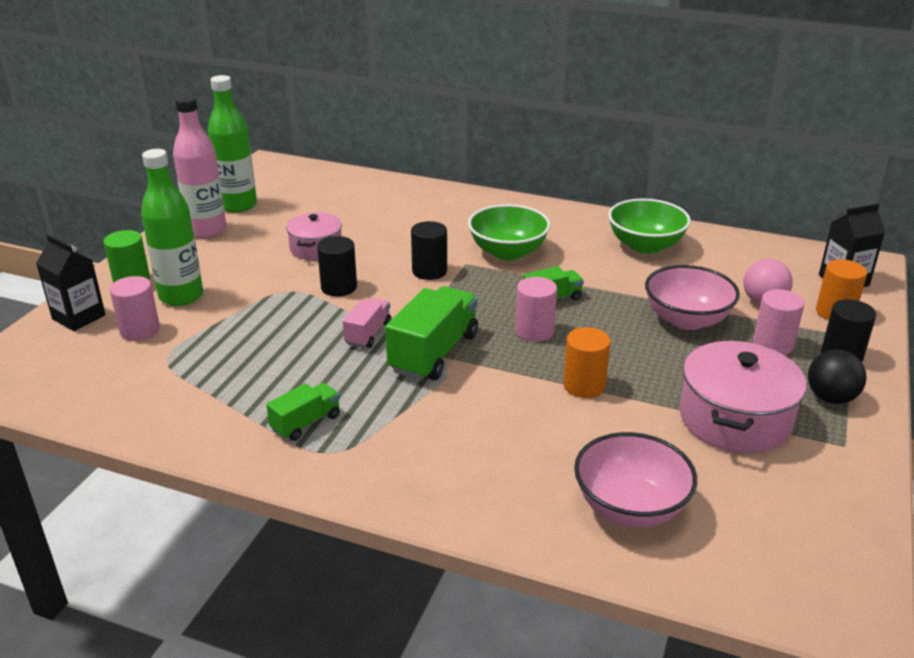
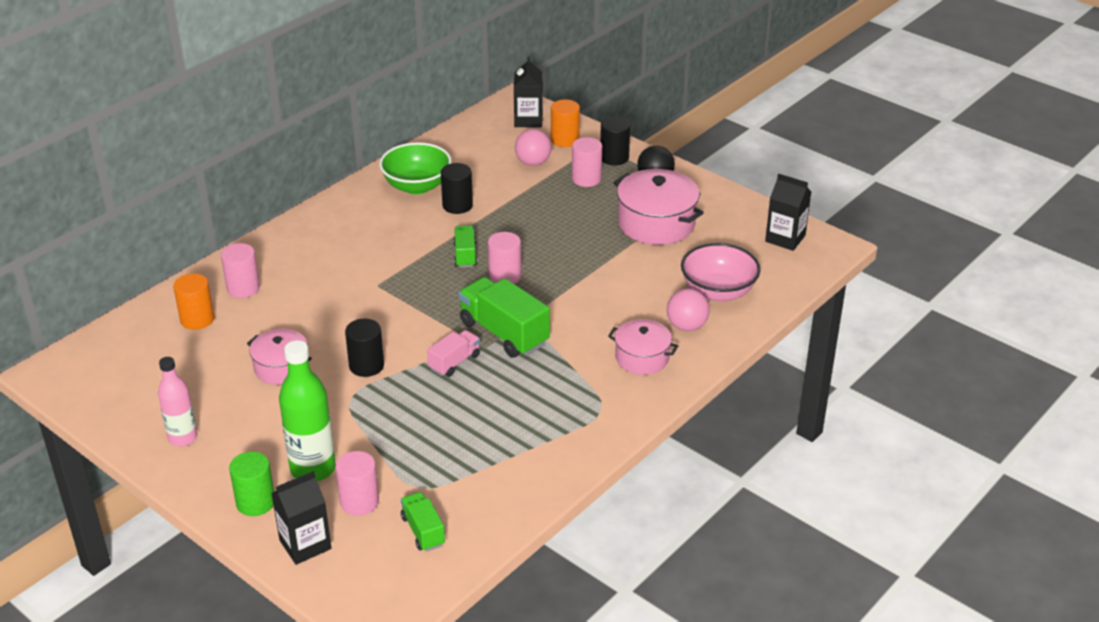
camera: 70 degrees left, 5 degrees up
(207, 230) = (183, 438): pink bottle -> pink bottle, size x0.65
(238, 205) = (140, 408): green bottle -> none
(306, 423) = (559, 416): green truck -> green truck (423, 531)
(368, 334) = (454, 362): pink truck -> pink truck turned 90 degrees clockwise
(417, 205) = (243, 288): none -> pink cylinder
(429, 271) = (376, 308): black cylinder -> black cylinder (457, 205)
(445, 465) = (642, 358): none -> pink pot
(508, 252) = (375, 257): green bowl -> none
(533, 492) = (686, 326): none -> pink ball
(584, 385) = (587, 273): orange cylinder -> orange cylinder (197, 319)
(686, 320) = (534, 203): pink bowl -> none
(820, 556) = (785, 238): none -> black carton

